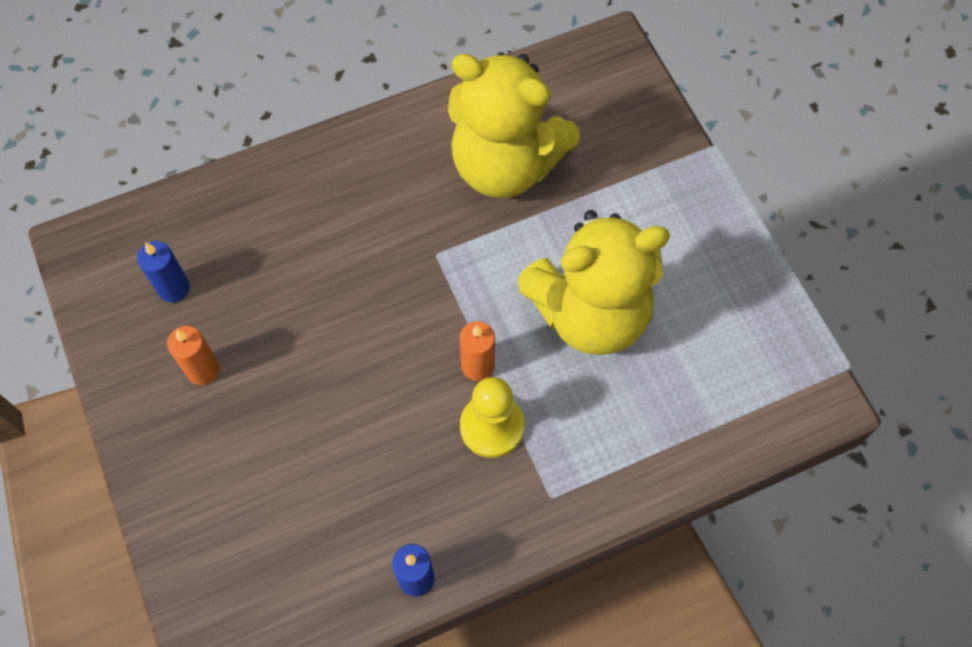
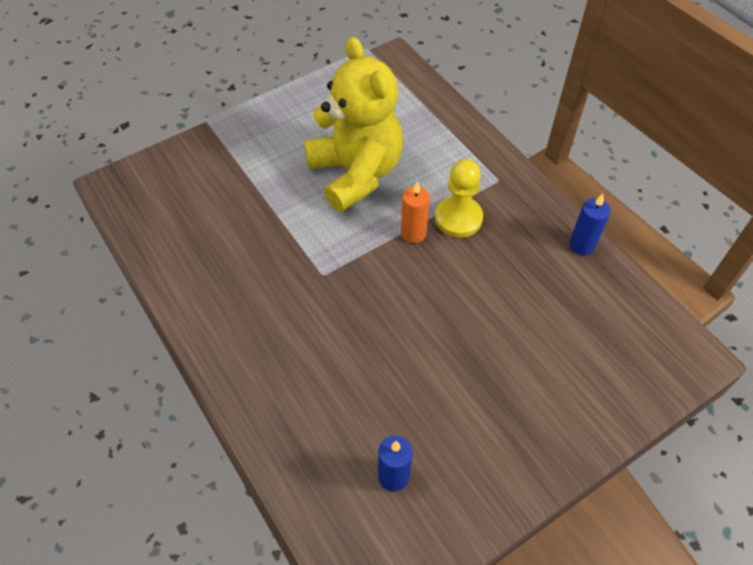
camera: 100 degrees left, 10 degrees down
(203, 370) = (467, 428): orange candle -> none
(505, 165) = (233, 240): yellow teddy bear -> none

